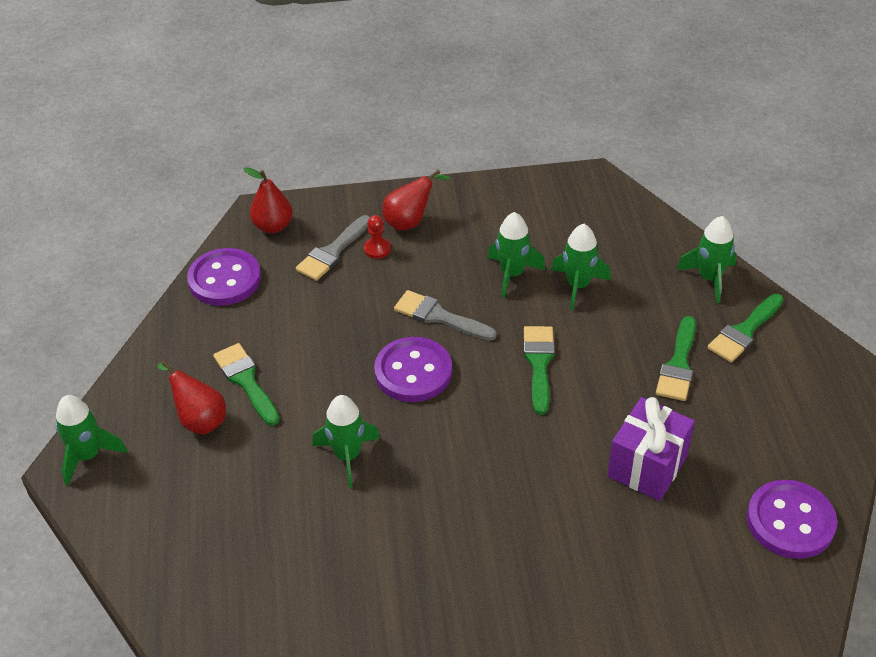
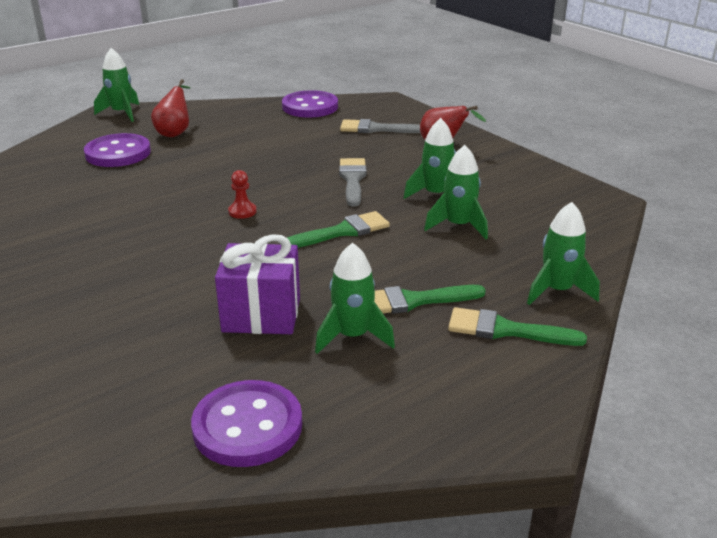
camera: 60 degrees right, 15 degrees down
(246, 381) = (222, 136): green brush -> none
(273, 226) = (378, 106): red pear -> none
(347, 456) = (176, 184): green rocket -> green rocket (353, 336)
(377, 249) = (398, 141): red pawn -> red pawn (242, 211)
(413, 372) = (282, 185): purple button -> purple button (118, 153)

